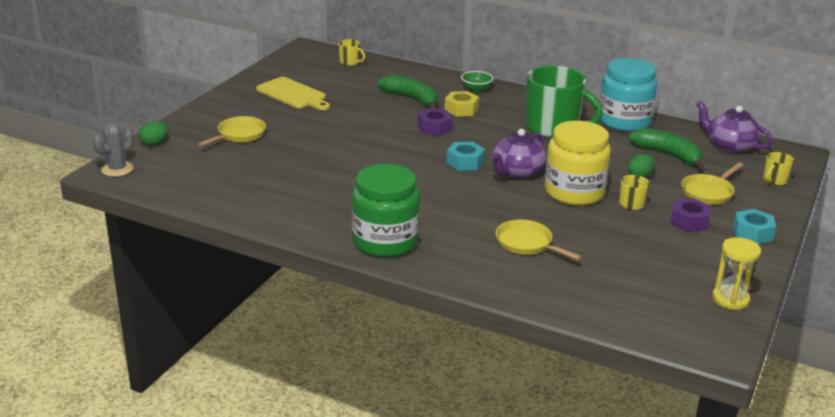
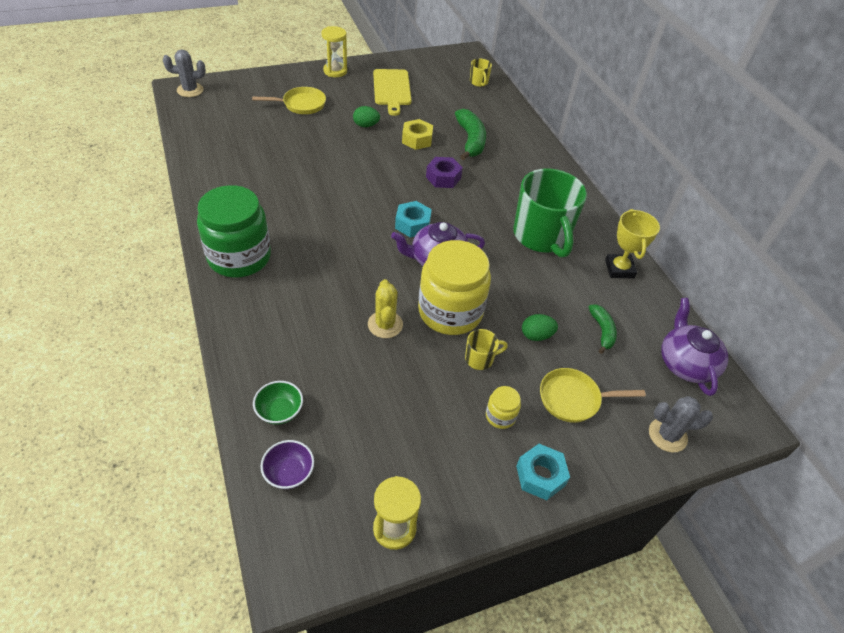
camera: 40 degrees right, 20 degrees up
(154, 143) = (242, 82): green egg -> green egg (366, 125)
(222, 102) = (335, 71): none -> yellow hourglass
(461, 109) = (493, 172): yellow nut -> yellow nut (417, 139)
(476, 89) = (538, 160): green bowl -> green bowl (280, 411)
(527, 244) = (329, 334): yellow pan -> none
(550, 220) = (385, 324): none -> yellow cactus
(624, 121) = (619, 269): turquoise jar -> yellow trophy
(635, 316) = (289, 472): none -> purple bowl
(668, 155) = (602, 331): green banana -> green banana, size x0.60
(689, 221) = (500, 416): purple nut -> yellow jar
(774, 180) = (667, 435): yellow mug -> grey cactus

